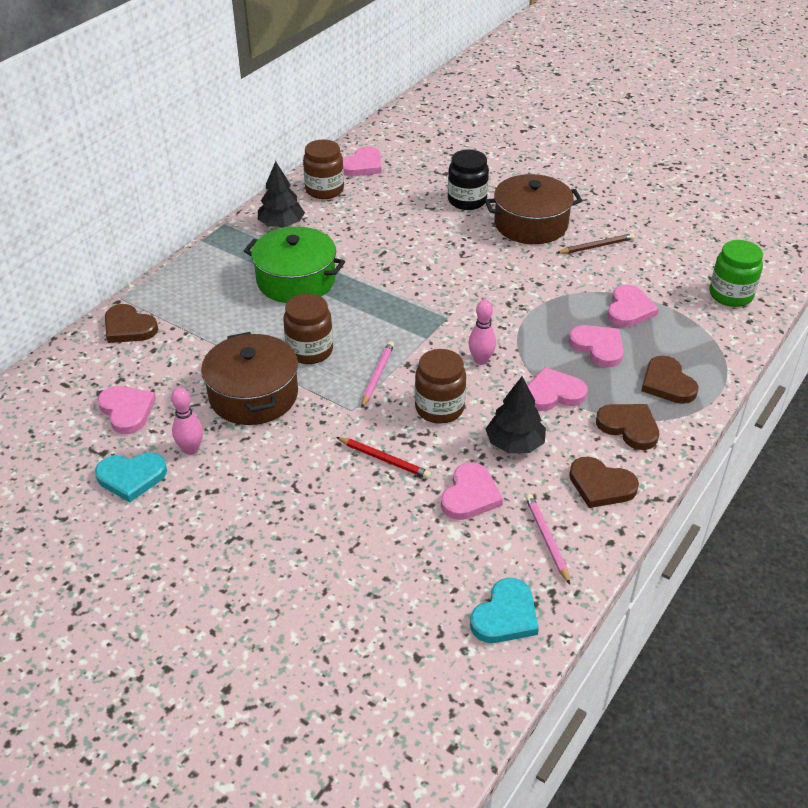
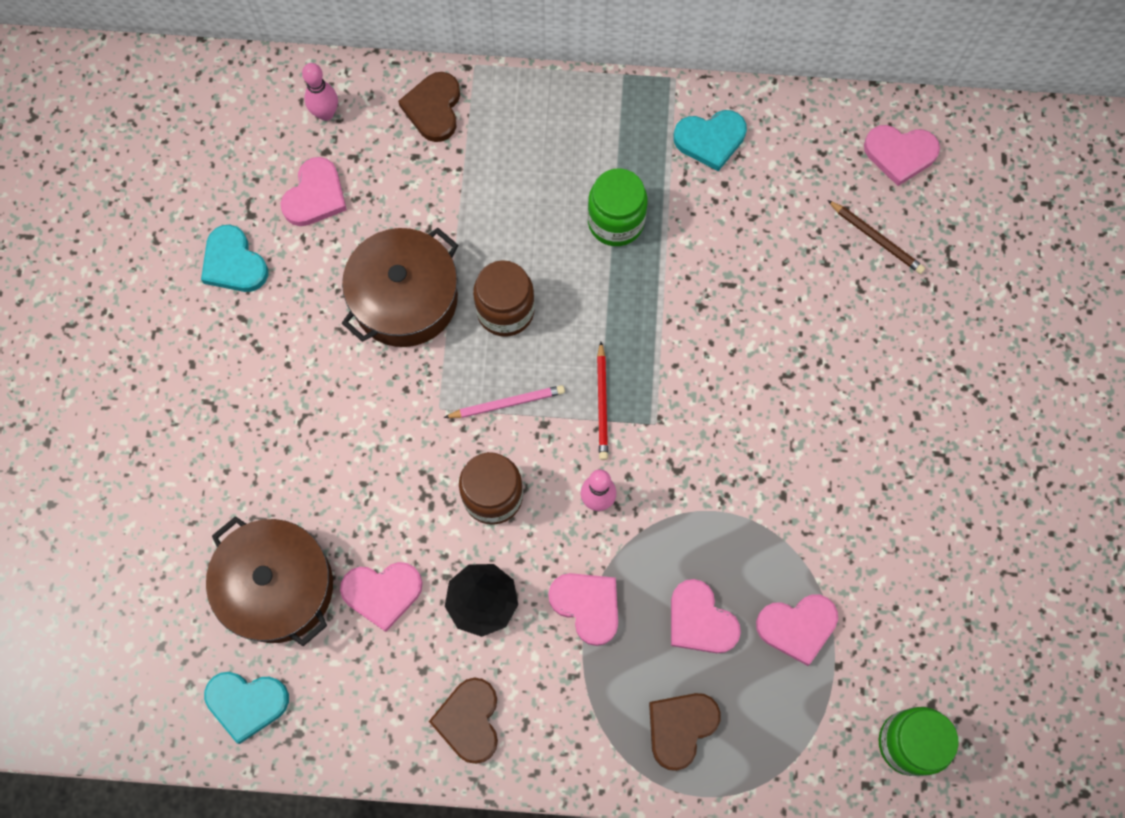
camera: 60 degrees right, 30 degrees up
(191, 449) = (298, 290): pink bowling pin -> pink bowling pin (326, 113)
(281, 224) = (710, 140): black tree -> turquoise heart
(296, 280) = (616, 222): green pot -> green jar
(324, 190) = (814, 143): brown jar -> none
(384, 459) = (386, 481): red pencil -> red pencil (602, 403)
(467, 200) = (906, 322): black jar -> none
(531, 224) = (904, 427): brown pot -> brown pot (277, 587)
(547, 539) = (363, 698): pink pencil -> none
(596, 246) = (908, 531): brown pencil -> brown pencil (876, 238)
(598, 347) = (700, 620): pink heart -> pink heart turned 120 degrees clockwise
(629, 427) = (578, 713): brown heart -> none

